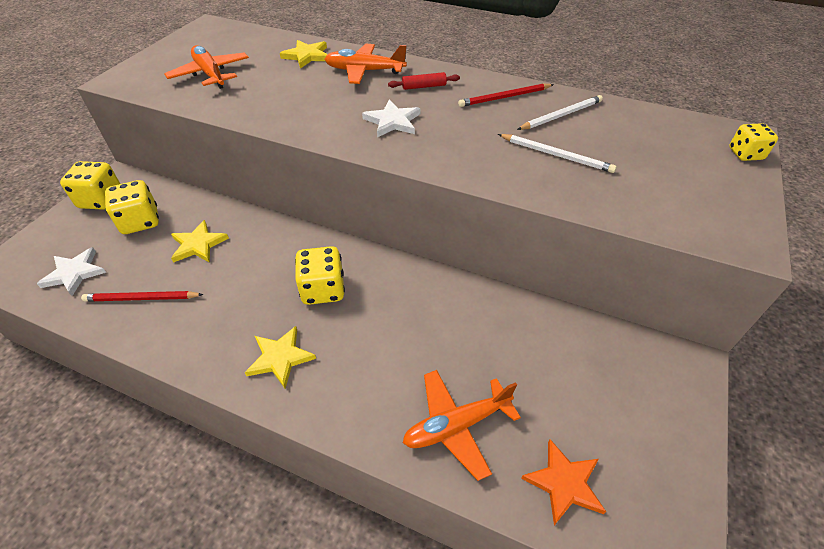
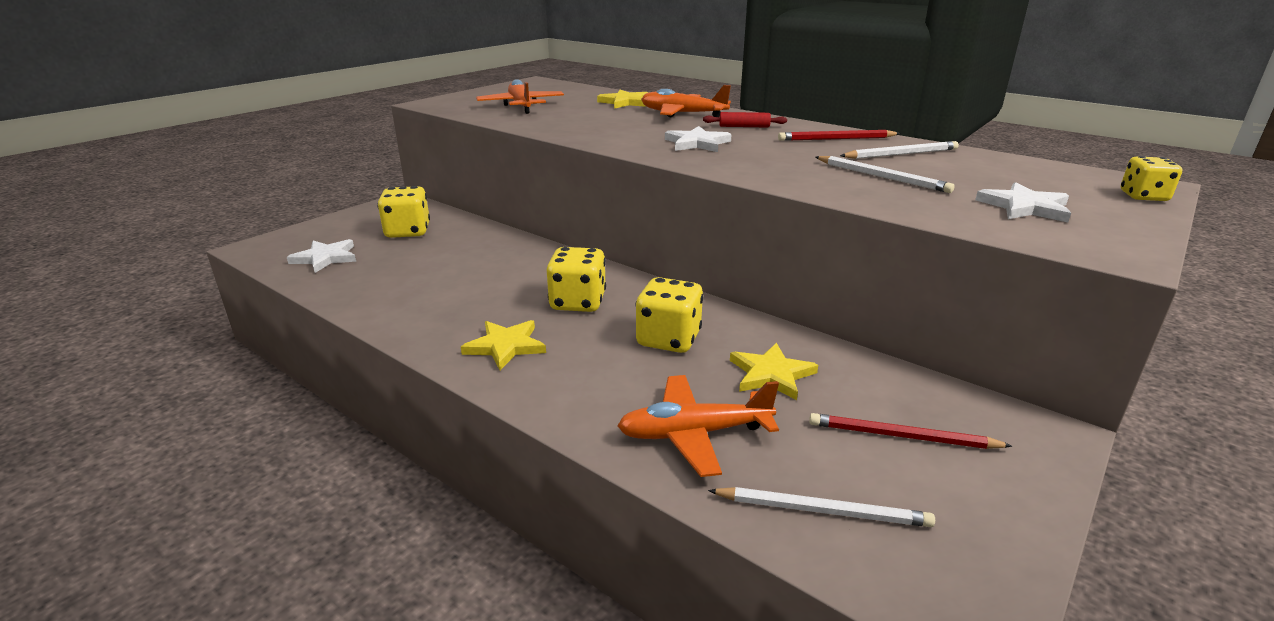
camera: 15 degrees right, 20 degrees down
(101, 200) = (377, 213): yellow dice -> yellow dice (668, 339)
(141, 298) = (381, 283): red pencil -> red pencil (901, 436)
(198, 244) = (458, 254): yellow star -> yellow star (771, 374)
(564, 483) = (822, 511): orange star -> white pencil
(670, 184) = (1024, 207): none -> white star

